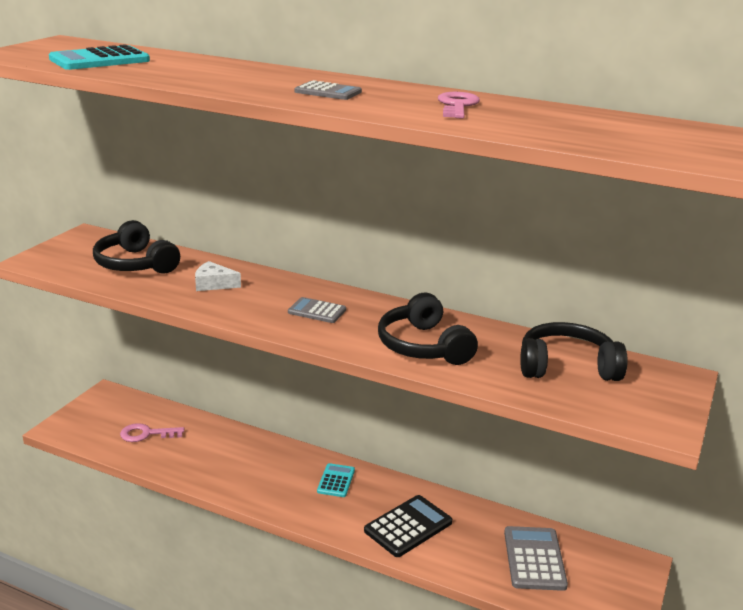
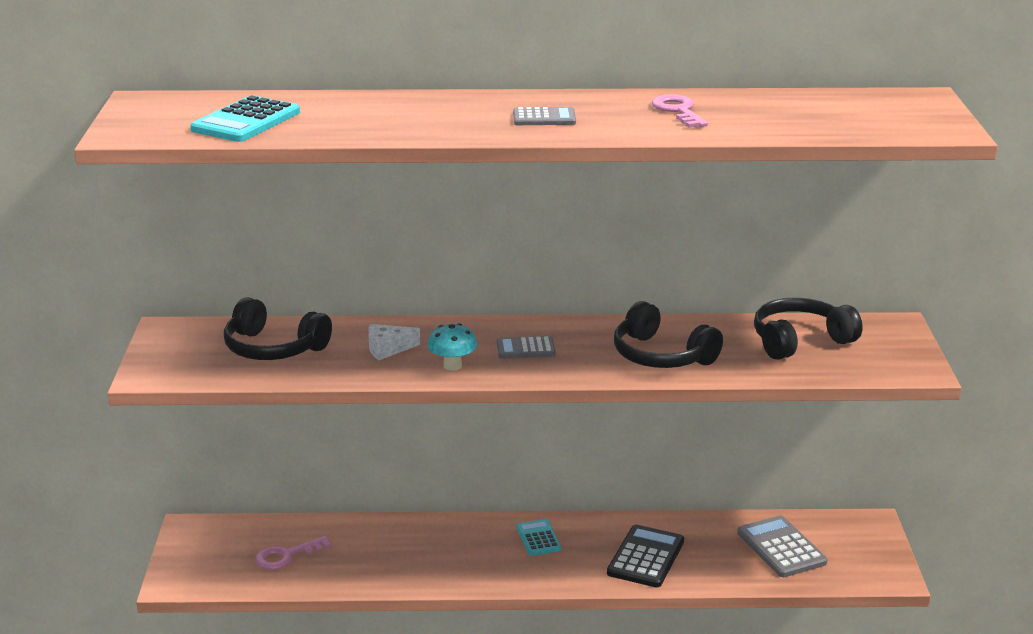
camera: 25 degrees left, 0 degrees up
(244, 309) = (452, 366): none -> turquoise mushroom

